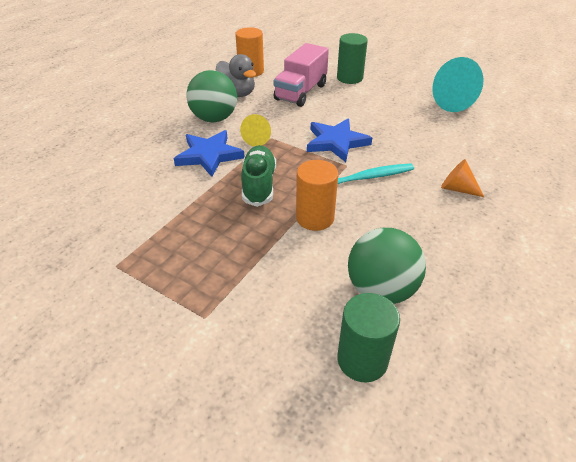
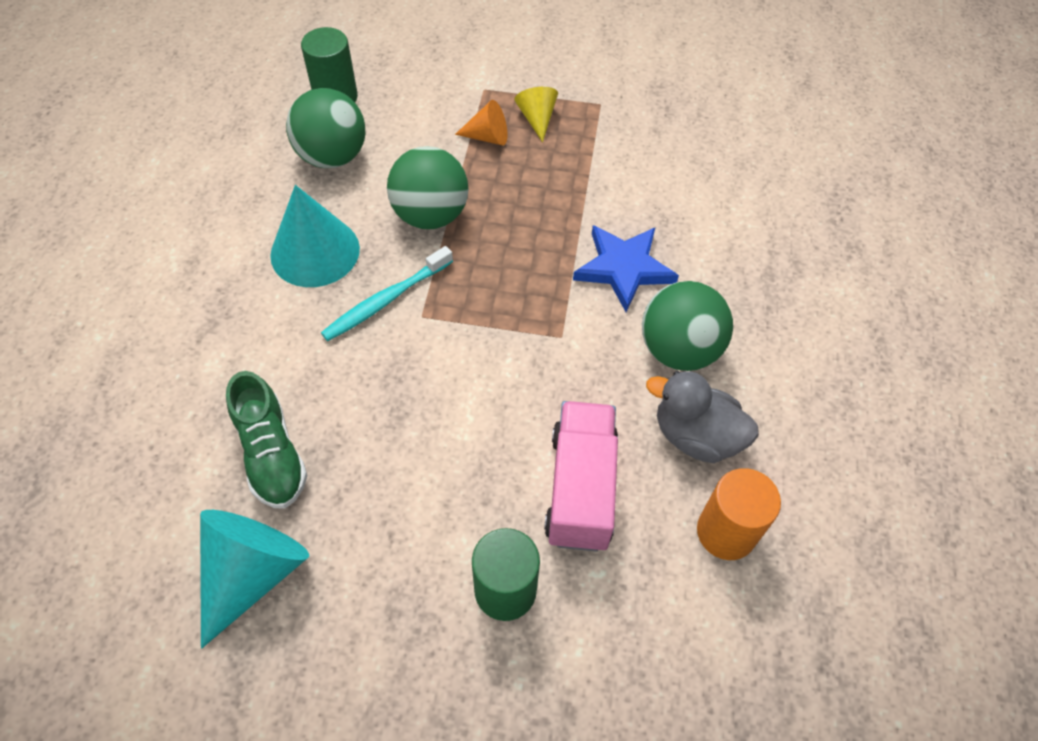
camera: 155 degrees right, 15 degrees up
(258, 139) = (578, 326): yellow cone -> yellow cone (537, 119)
(259, 185) = (524, 241): green shoe -> green shoe (271, 454)
(315, 218) = (430, 215): orange cylinder -> green ball
(336, 142) = (455, 360): blue star -> none
(410, 218) = (315, 251): none -> turquoise cone
(457, 189) = (255, 321): orange cone -> orange cone (487, 137)

